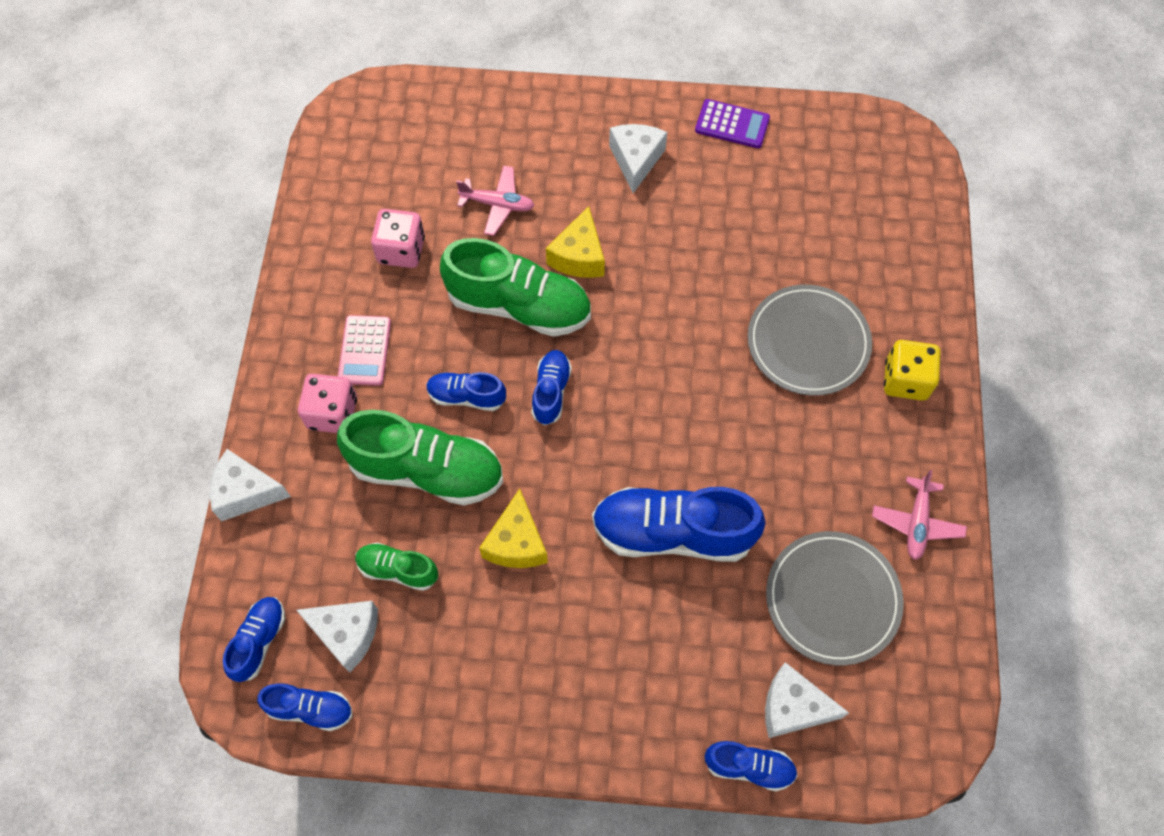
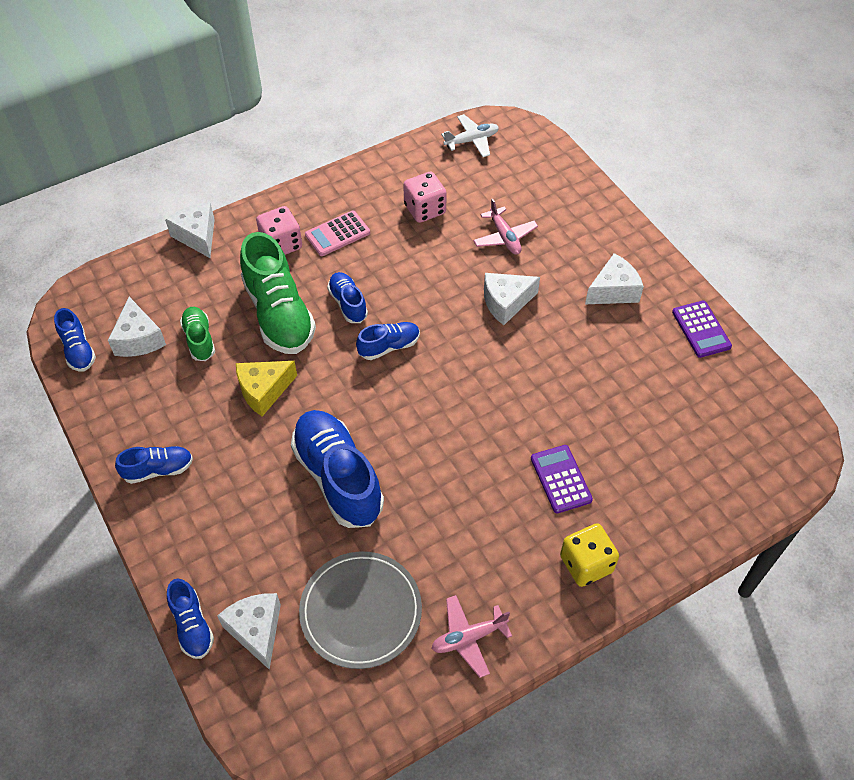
camera: 55 degrees right, 10 degrees down
(259, 641) = (105, 299): blue shoe -> blue shoe (158, 469)
(345, 149) = (471, 140): none -> white plane
(519, 306) = (438, 292): green shoe -> none
(579, 256) = (506, 302): yellow cheese -> white cheese
(808, 342) = (560, 479): grey plate -> purple calculator

